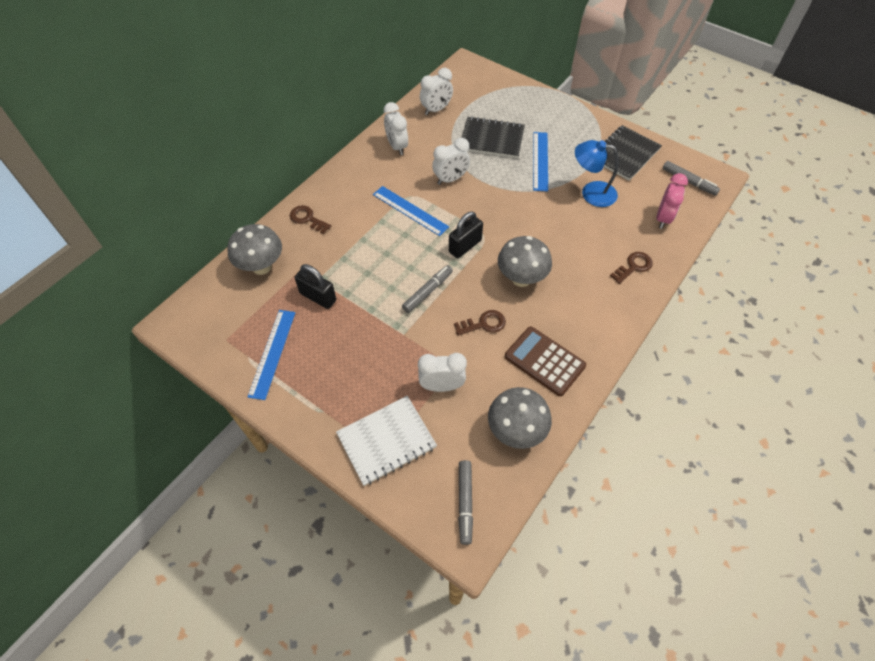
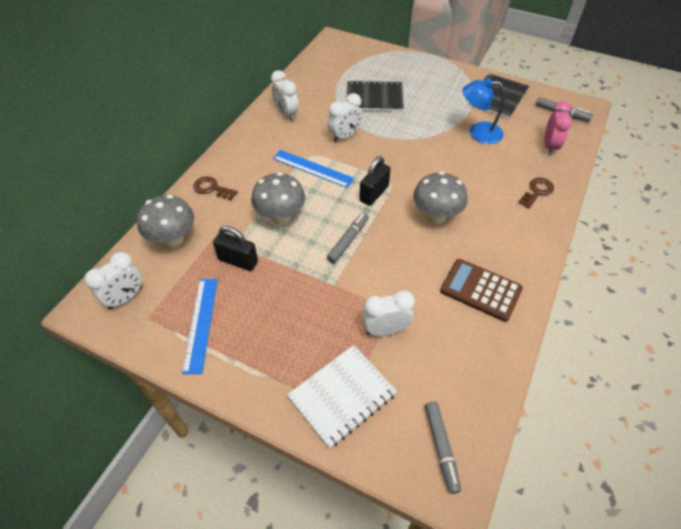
camera: 10 degrees left, 5 degrees down
(436, 110) = (316, 79): white clock -> white clock (125, 298)
(484, 324) = (411, 263): brown key -> none
(516, 431) = (472, 363): grey mushroom -> grey mushroom (280, 217)
(540, 161) = (424, 111): blue ruler -> none

